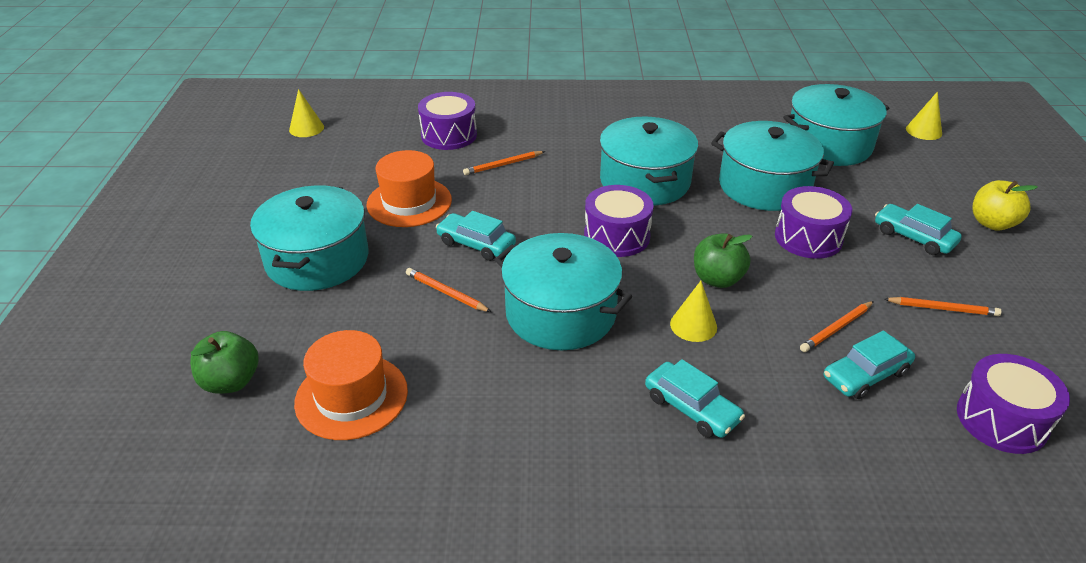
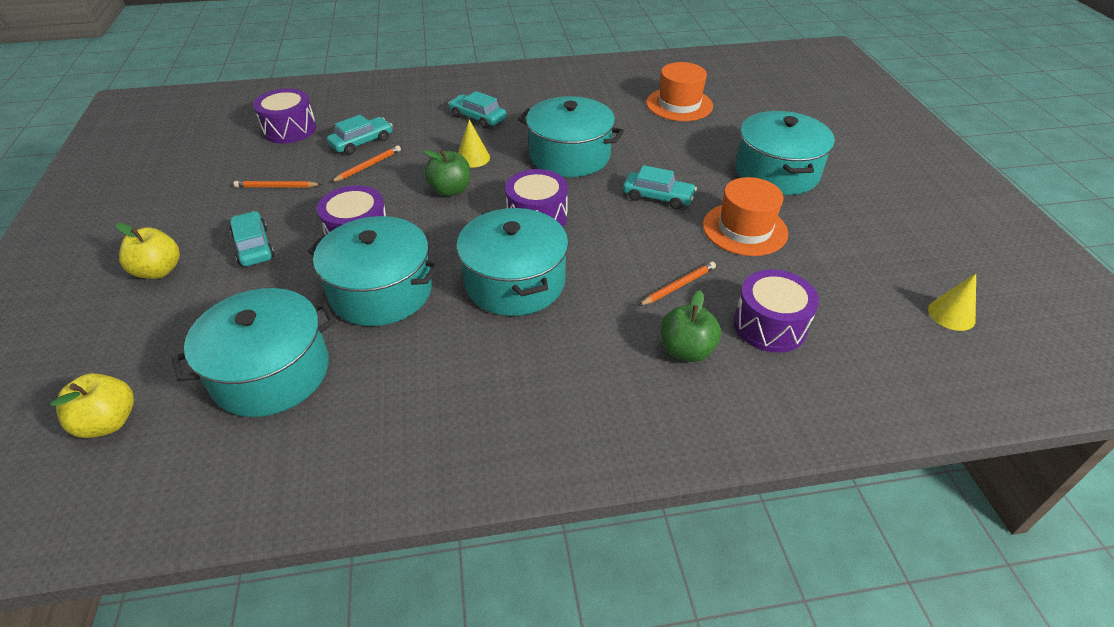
camera: 170 degrees right, 5 degrees up
(231, 382) = (755, 104): green apple -> green apple (686, 350)
(446, 293) = (659, 160): orange pencil -> none
(913, 237) = (254, 246): turquoise car -> turquoise car turned 150 degrees counterclockwise
(923, 131) = (109, 422): yellow cone -> yellow apple

